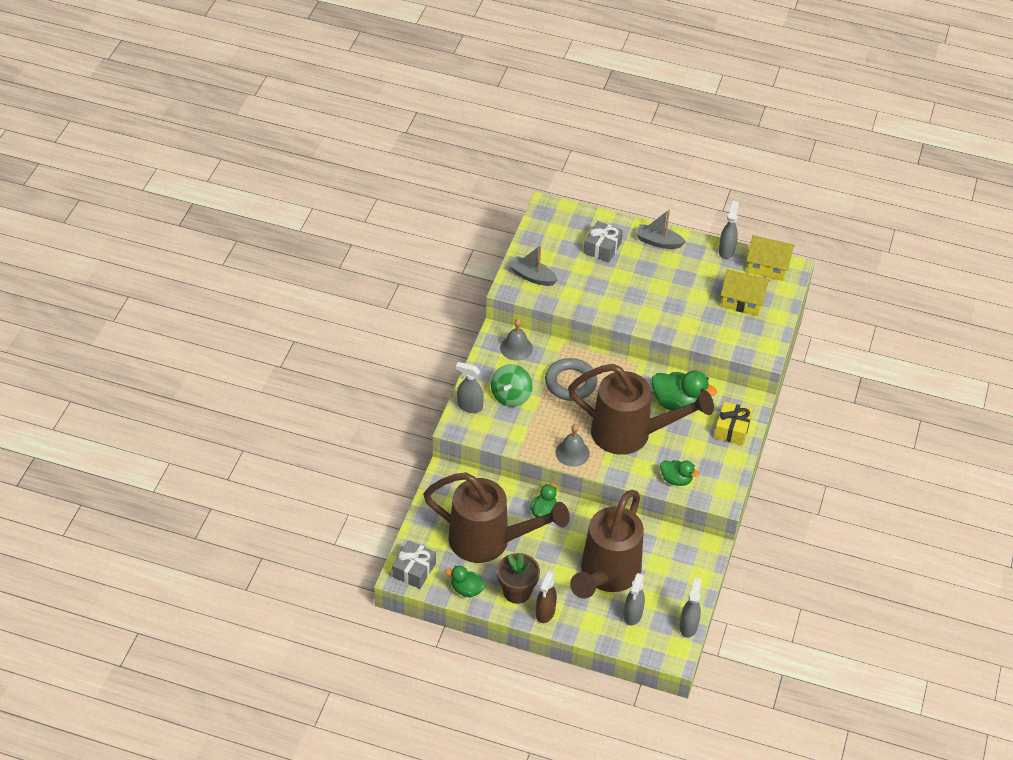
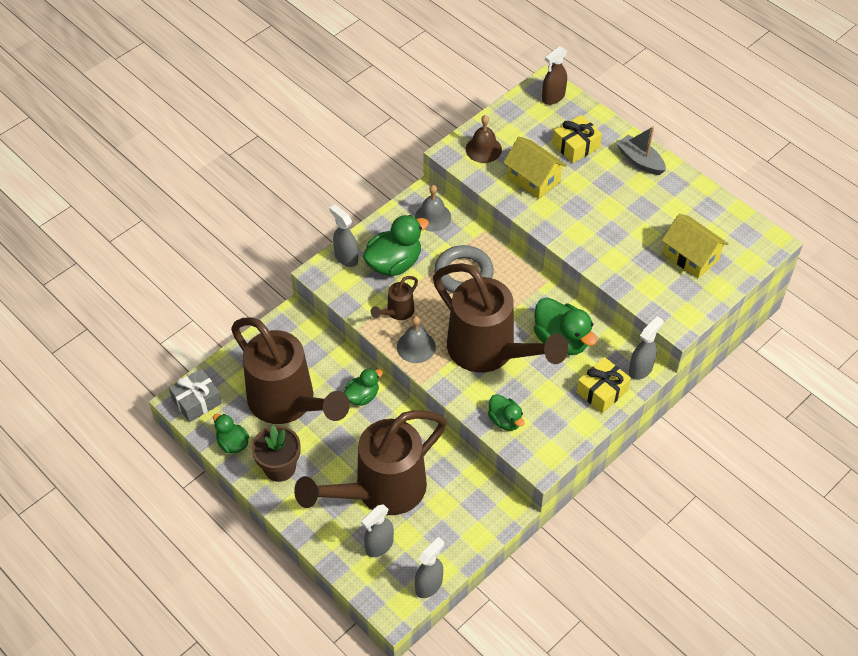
camera: 30 degrees right, 5 degrees up
(511, 396) = (394, 263): green spinning top -> green duck
(532, 277) = (483, 149): grey boat -> brown bell
(539, 433) = (397, 312): none -> brown watering can
(545, 613) = (292, 502): brown spray bottle -> brown spray bottle (553, 97)
(602, 248) = (576, 146): grey gift -> yellow gift
(726, 251) = (708, 196): grey spray bottle -> grey spray bottle (641, 369)
(767, 267) = (743, 230): yellow house -> yellow house (533, 179)

